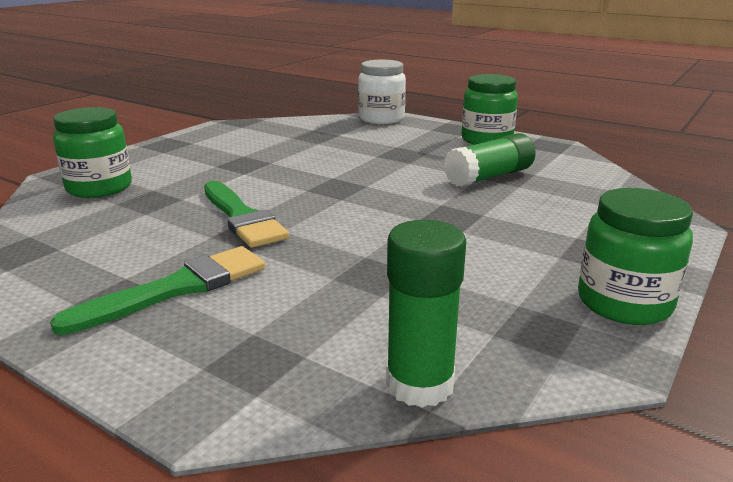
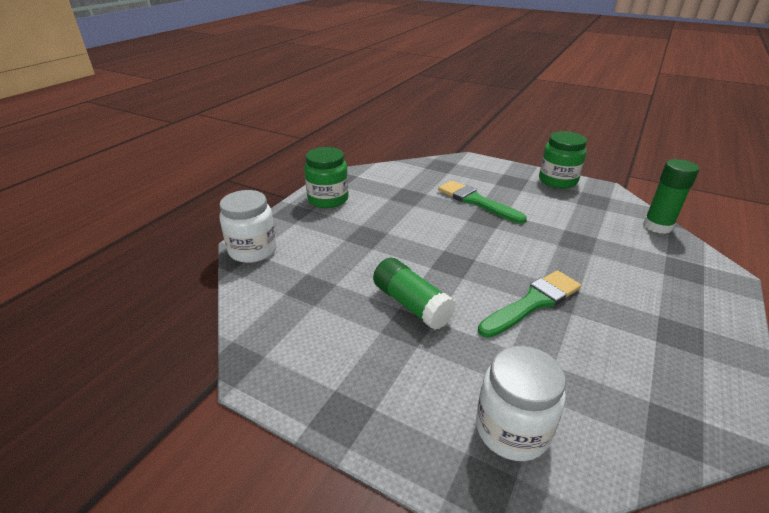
camera: 95 degrees left, 10 degrees up
(99, 188) = (512, 429): green jar -> white jar
(177, 289) = (649, 311): green brush -> green brush (476, 201)
(489, 176) = (412, 202): green glue stick -> green glue stick (412, 304)

